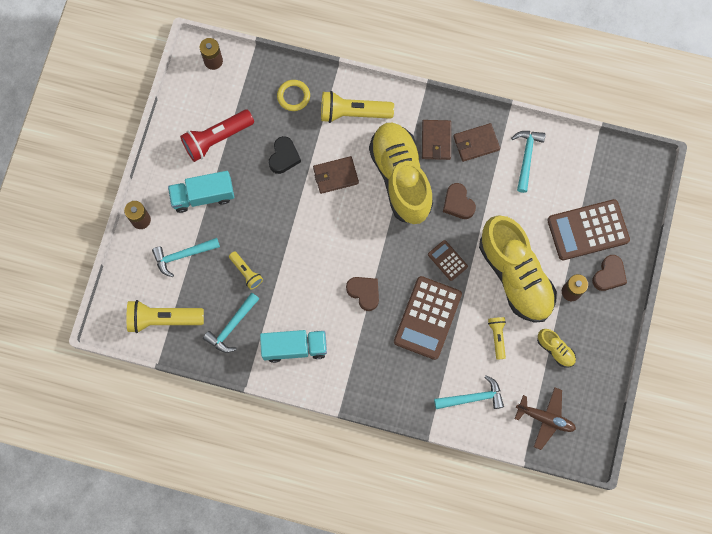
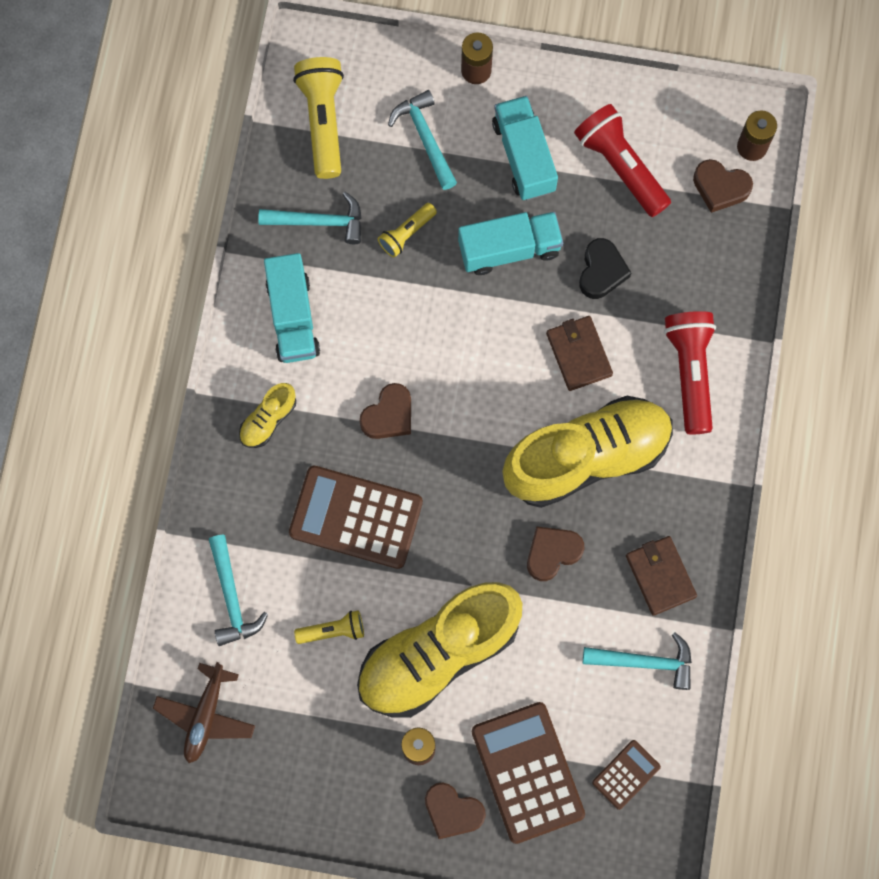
camera: 85 degrees right, 0 degrees up
(232, 326) = (319, 221): turquoise hammer -> turquoise hammer turned 150 degrees clockwise
(237, 82) = (720, 187): none -> brown heart
(263, 210) = (509, 249): none -> turquoise truck
(284, 157) = (601, 271): black heart -> black heart turned 90 degrees counterclockwise
(293, 96) = (707, 276): yellow ring -> none
(353, 113) = (690, 372): yellow flashlight -> red flashlight
(436, 141) = (657, 510): brown wallet -> none
(447, 260) = (453, 542): brown calculator -> brown calculator (626, 774)
(555, 349) = (319, 727): yellow shoe -> yellow shoe (268, 420)

